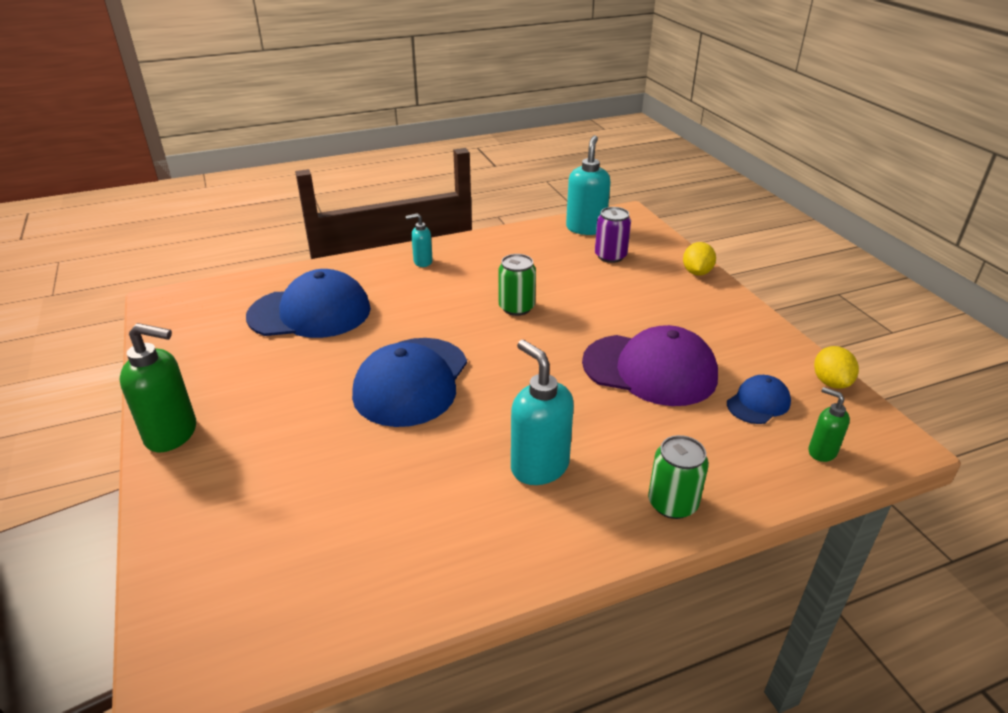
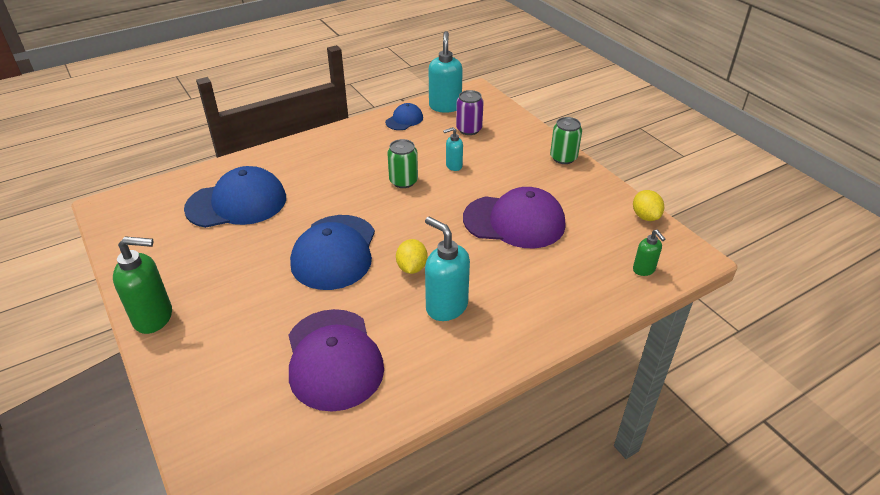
camera: 10 degrees left, 5 degrees up
(376, 515) = (333, 359): none -> purple cap
(422, 262) = (318, 149): turquoise soap dispenser -> turquoise soap dispenser (453, 166)
(672, 503) = (546, 321): green can -> green can (563, 158)
(696, 272) = (537, 137): yellow lemon -> yellow lemon (412, 268)
(758, 403) = (596, 238): blue cap -> blue cap (404, 120)
(821, 452) = (644, 270): green soap dispenser -> green soap dispenser turned 150 degrees counterclockwise

